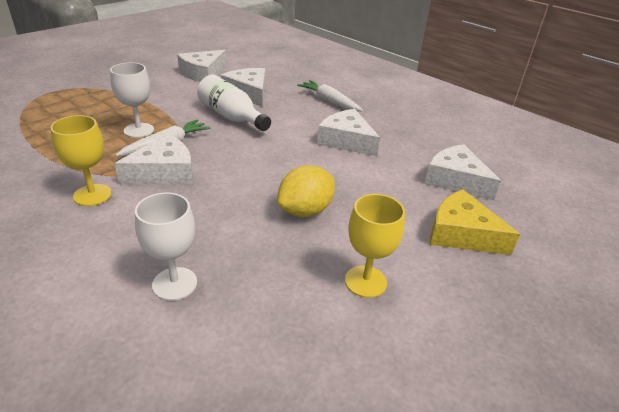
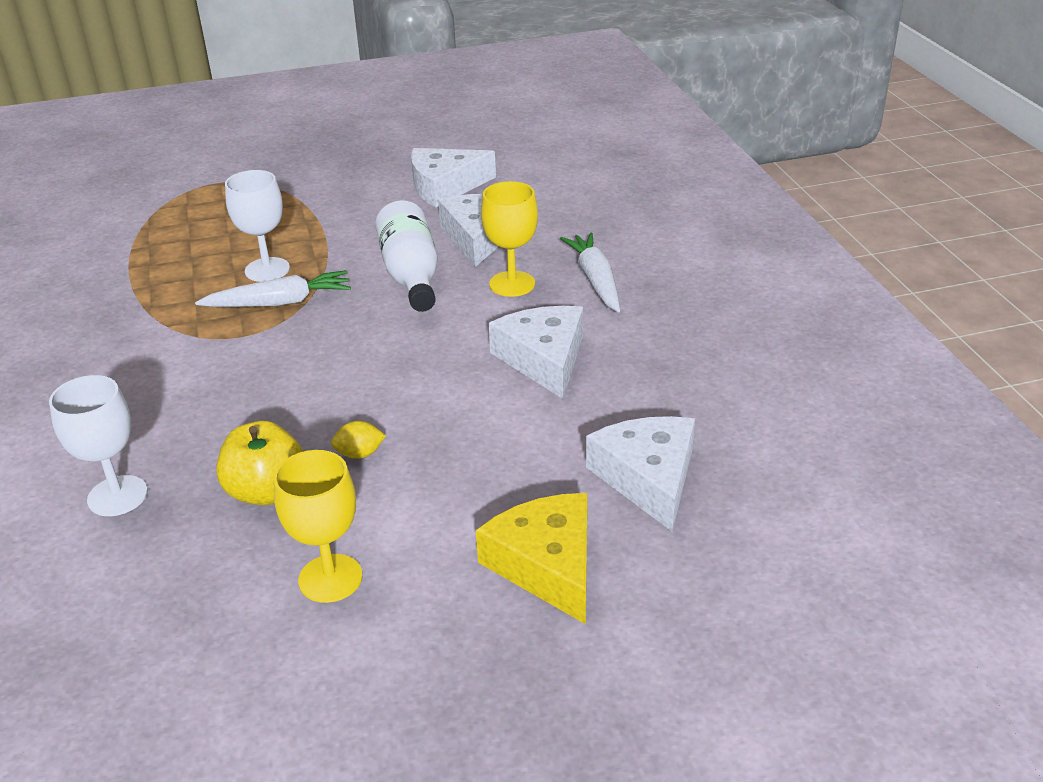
camera: 35 degrees right, 0 degrees up
(92, 195) = (134, 352): yellow goblet -> yellow goblet (512, 284)
(164, 172) = (240, 343): white cheese -> none
(273, 247) = (266, 491): none -> yellow apple
(305, 211) = (359, 454): yellow lemon -> yellow lemon, size x0.49

